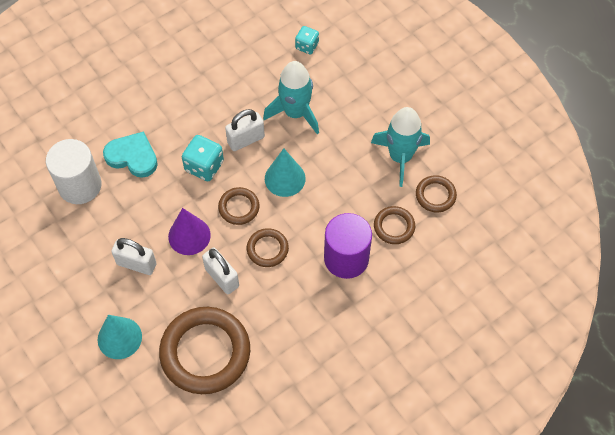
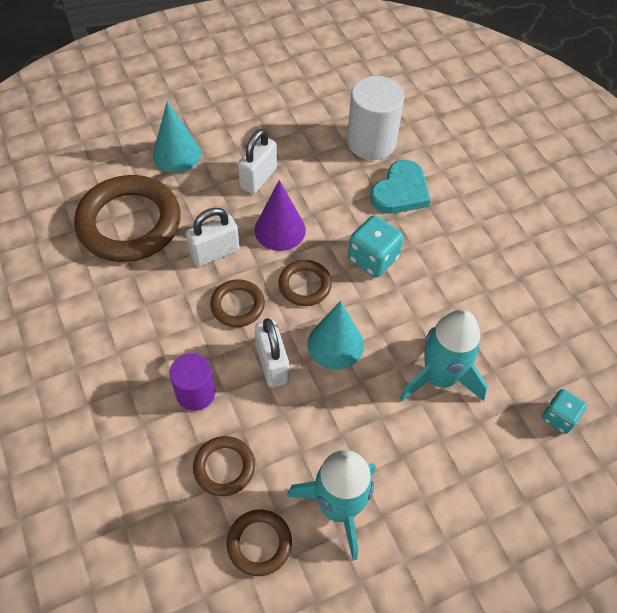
camera: 100 degrees right, 5 degrees down
(246, 140) = (404, 310): white padlock -> white padlock (272, 364)
(346, 258) = (195, 393): purple cylinder -> purple cylinder, size x0.63

